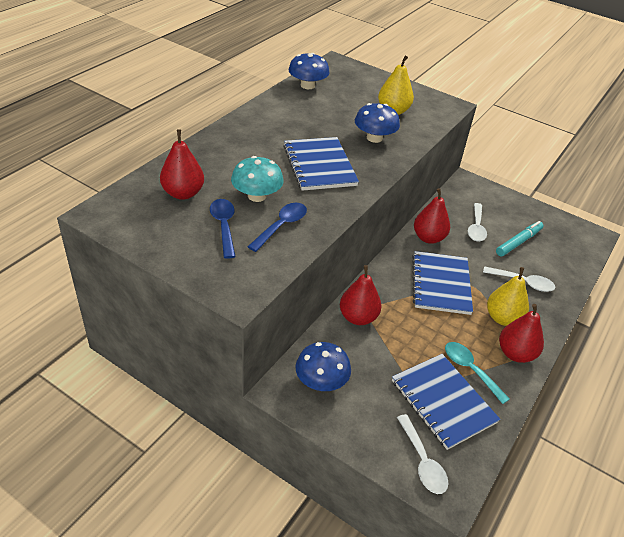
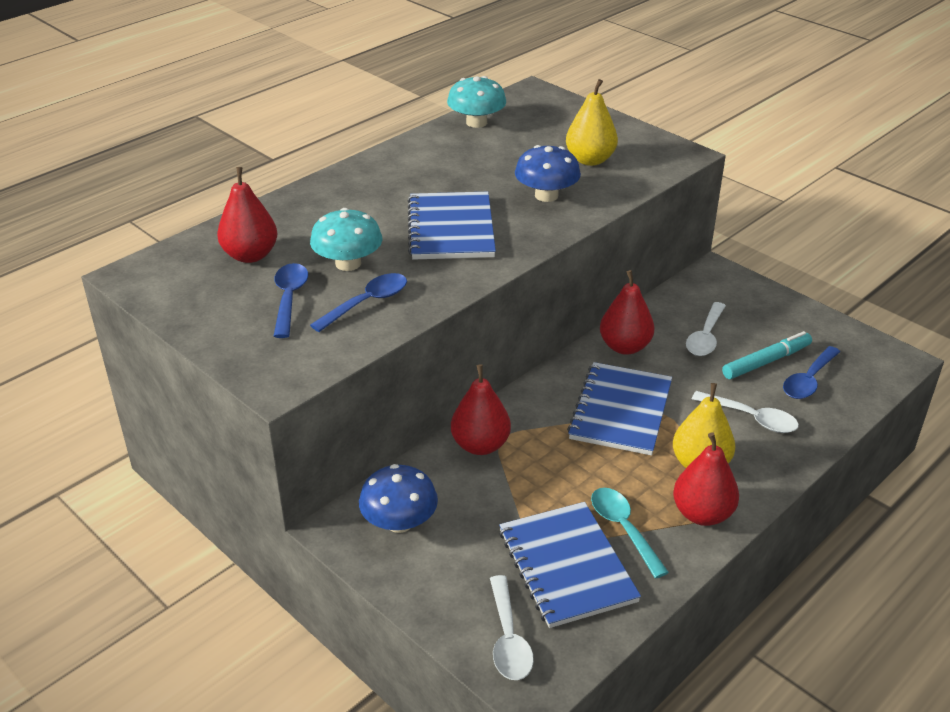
camera: 15 degrees right, 5 degrees down
(307, 85) = (476, 122): blue mushroom -> turquoise mushroom
(548, 253) = (808, 380): none -> blue spoon

